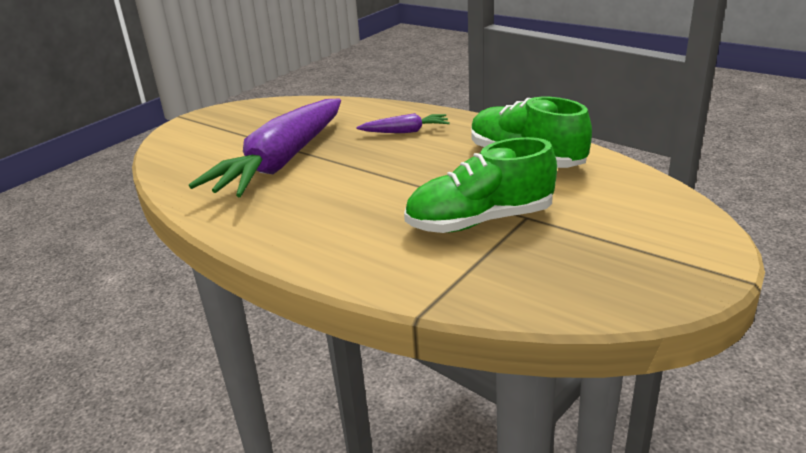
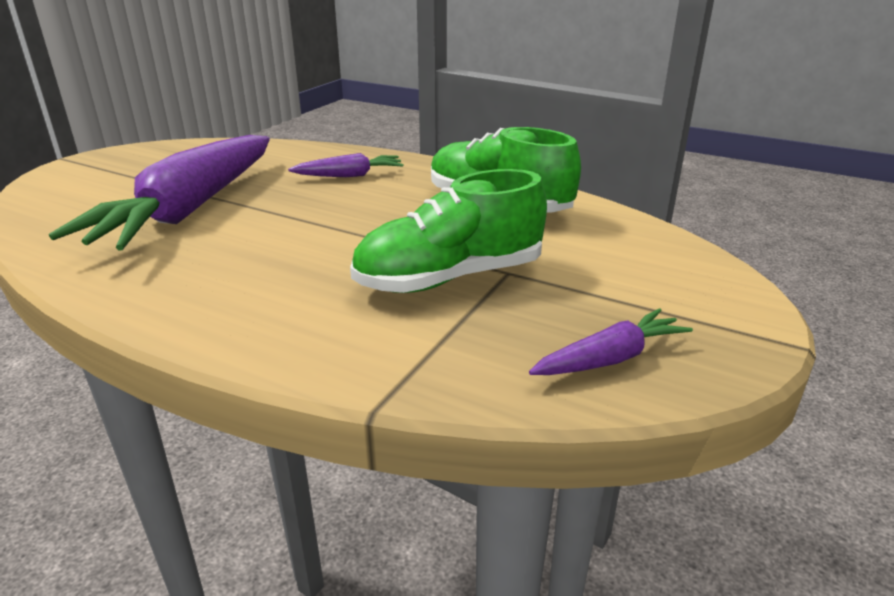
camera: 10 degrees left, 0 degrees up
(594, 286) = (610, 358): none -> purple carrot

